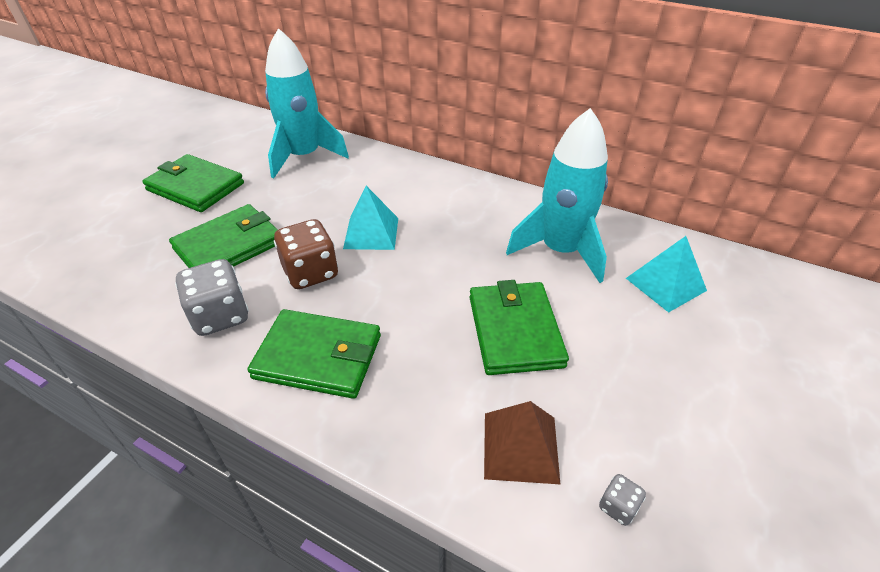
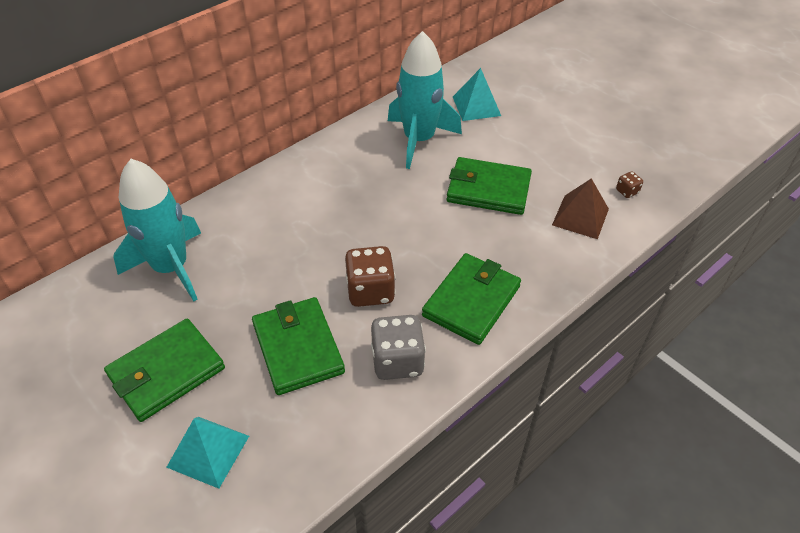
camera: 70 degrees left, 5 degrees up
(371, 233) = (337, 240): turquoise pyramid -> turquoise pyramid (208, 451)
(618, 506) = (627, 191): grey dice -> brown dice

